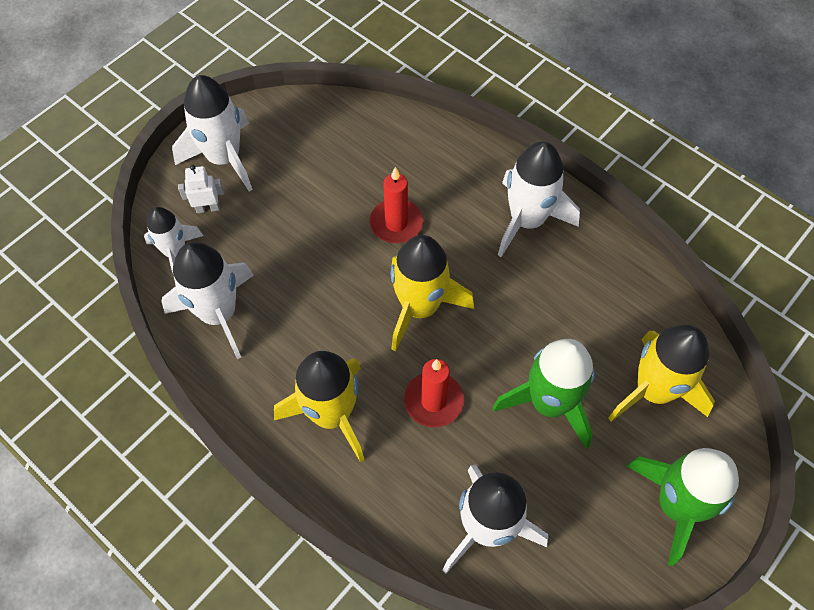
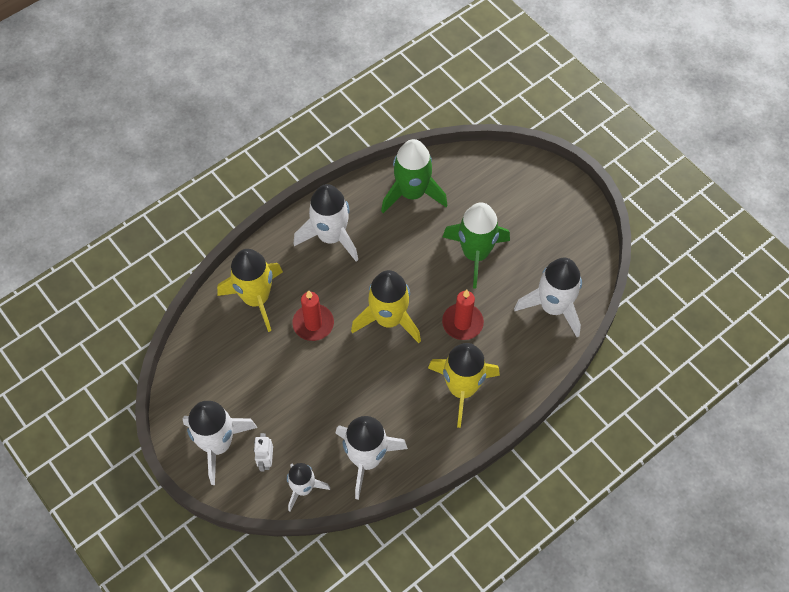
camera: 80 degrees left, 0 degrees up
(653, 390) = (476, 193): yellow rocket -> yellow rocket (256, 298)
(676, 505) = (552, 201): green rocket -> green rocket (412, 193)

